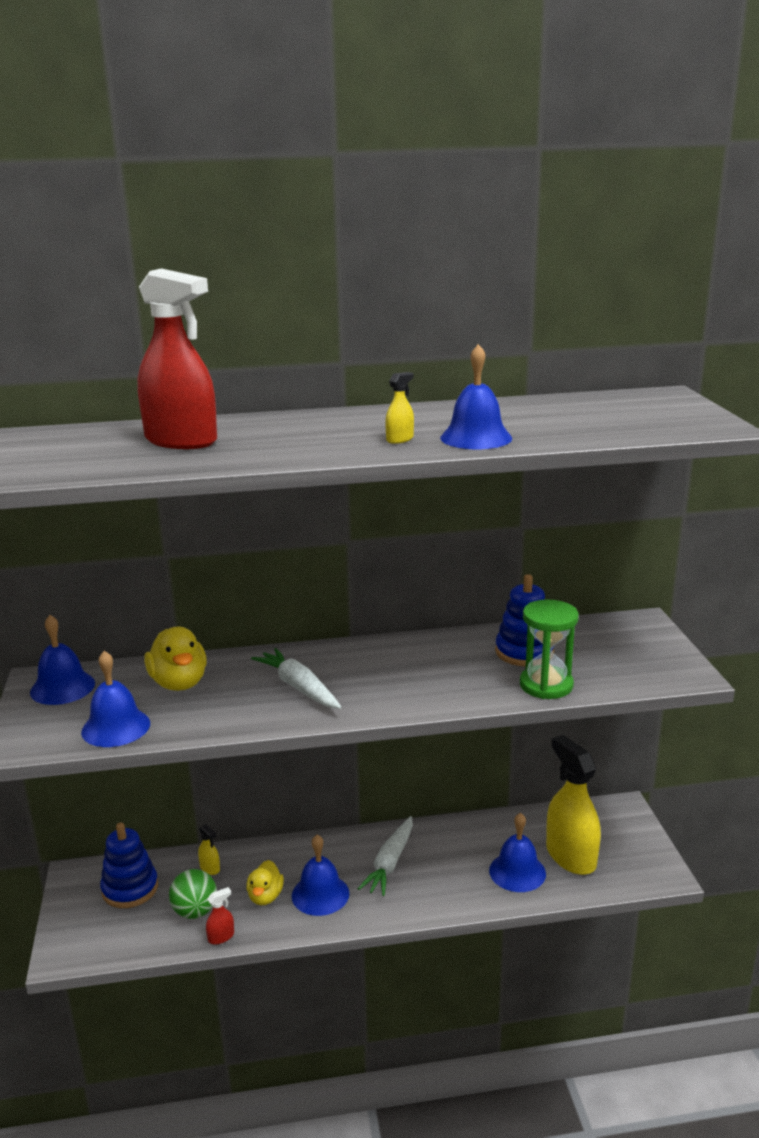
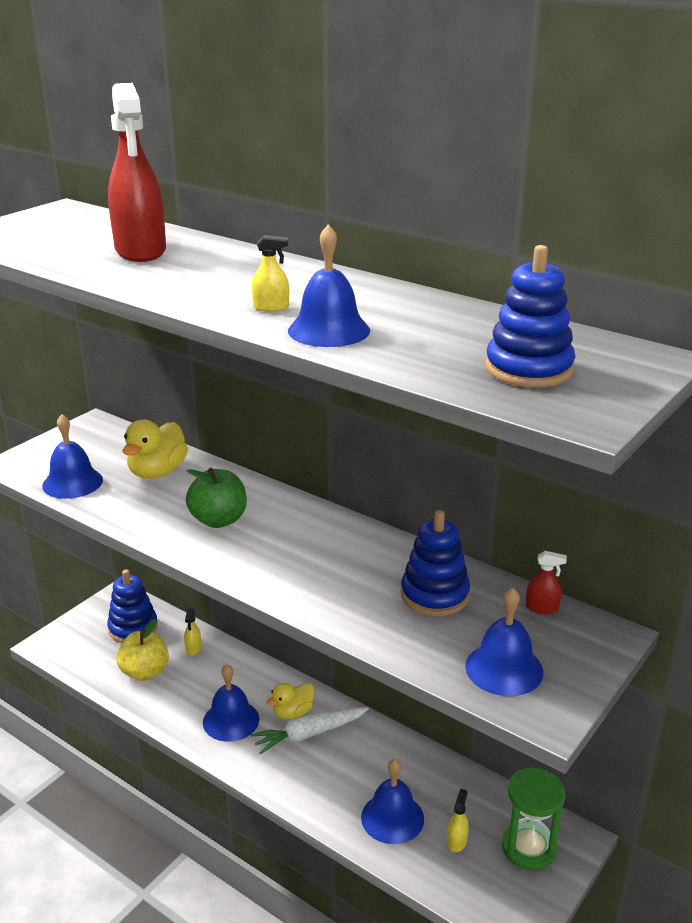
camera: 45 degrees right, 5 degrees up
(62, 687) = (95, 437): blue bell -> blue bell (504, 668)
(195, 911) = (145, 672): green ball -> yellow apple
(221, 937) = (135, 702): red spray bottle -> red spray bottle (542, 608)
(265, 896) = (196, 694): yellow duck -> yellow duck (292, 712)
(299, 687) = (218, 520): white carrot -> green apple
(546, 685) = (395, 635): green hourglass -> green hourglass (528, 848)
(570, 856) = (457, 841): yellow spray bottle -> yellow spray bottle, size x0.40
(633, 418) = (529, 369): none -> blue stacking toy

